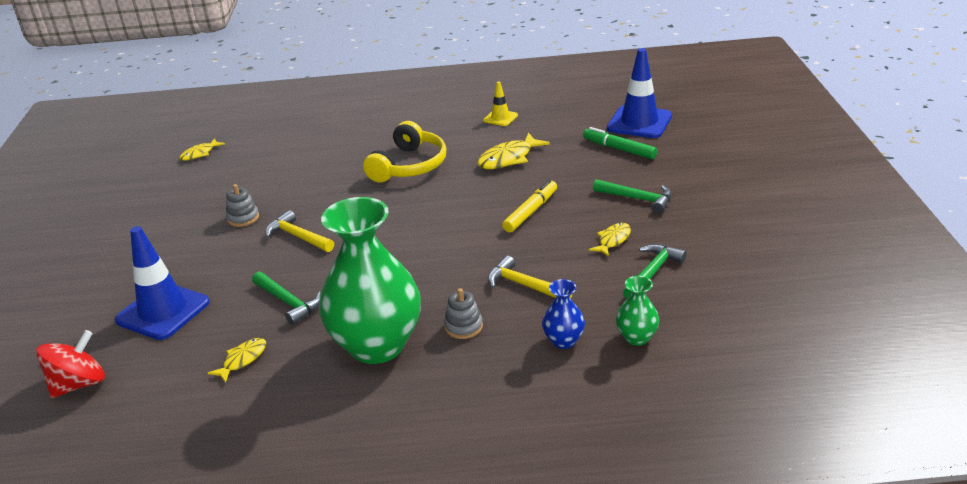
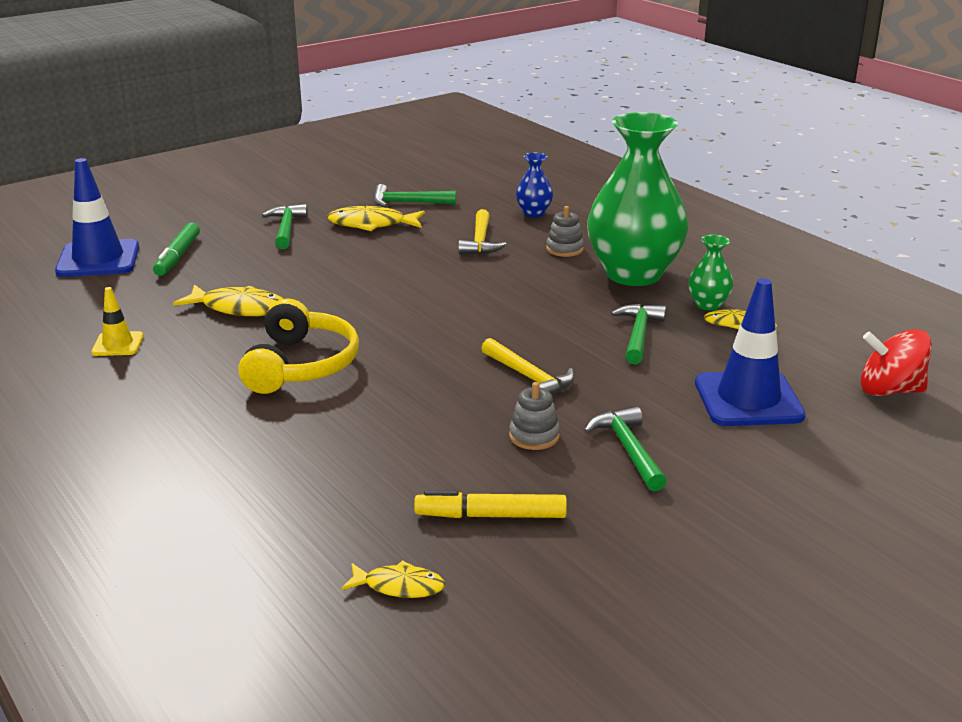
camera: 125 degrees left, 5 degrees down
(189, 243) = (628, 449): none -> green hammer
(298, 236) = (529, 378): yellow hammer -> yellow hammer turned 45 degrees counterclockwise
(409, 166) = (301, 365): yellow headphones -> yellow headphones turned 105 degrees clockwise
(530, 212) = (353, 268): yellow marker -> yellow marker (492, 516)
(613, 240) = (372, 224): yellow fish -> yellow fish, size x1.63
(636, 337) = (499, 193): green vase -> green vase (708, 304)

